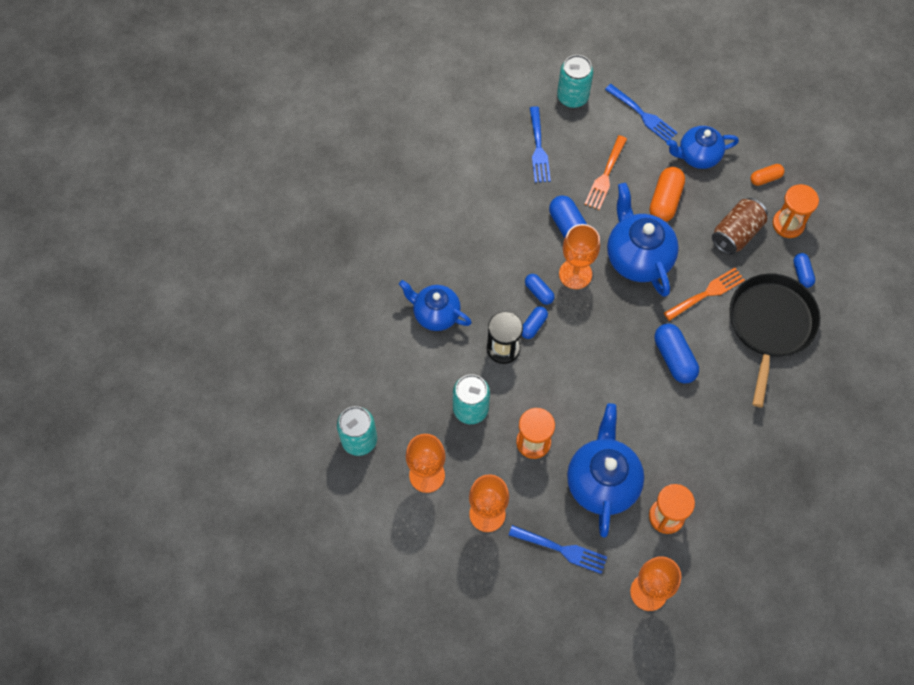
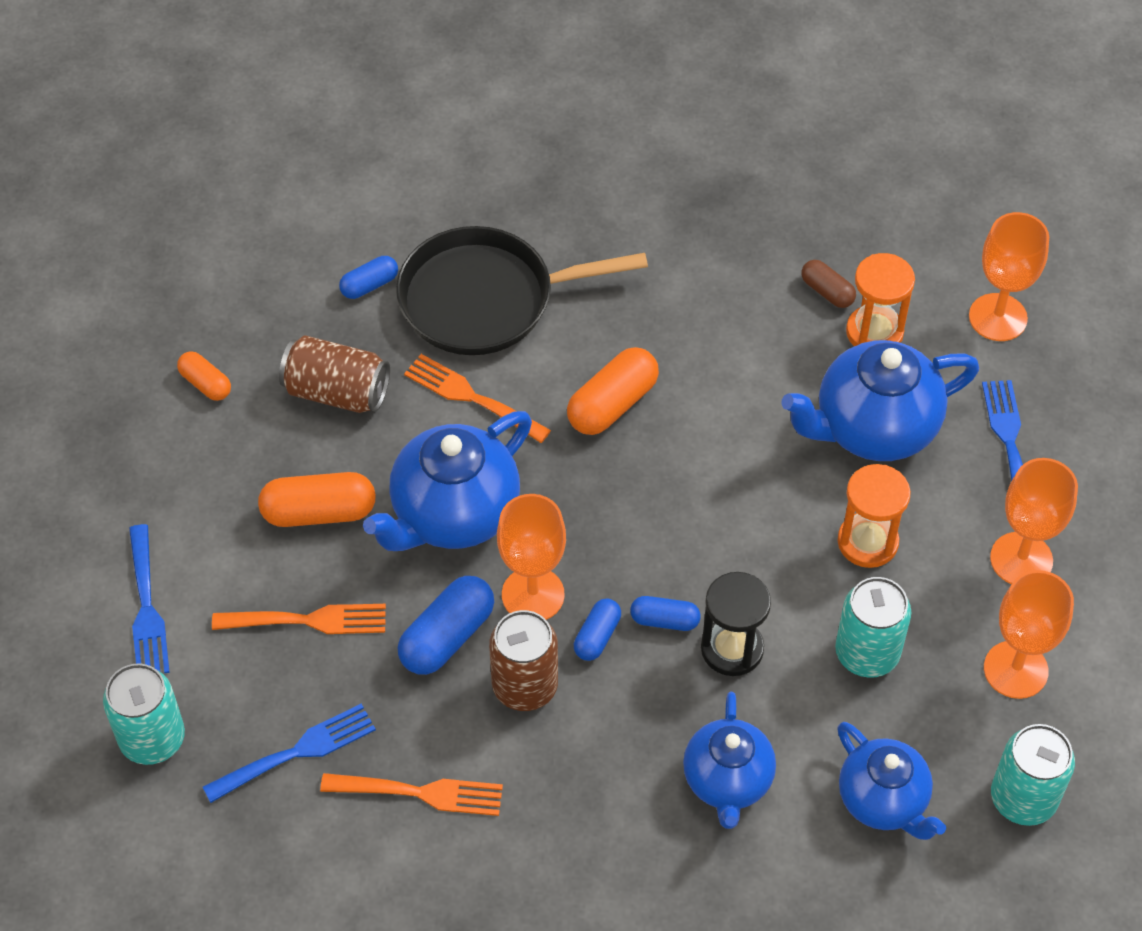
camera: 115 degrees left, 10 degrees down
(494, 188) = (420, 793): none -> orange fork
(527, 250) = (525, 686): none -> brown can
(642, 115) = (146, 607): blue fork -> blue fork turned 150 degrees clockwise
(674, 358) = (612, 404): blue capsule -> orange capsule
(698, 156) = (202, 494): blue teapot -> blue teapot (883, 800)
(705, 505) = (827, 292): none -> brown capsule
(788, 224) = (284, 328): orange hourglass -> none

